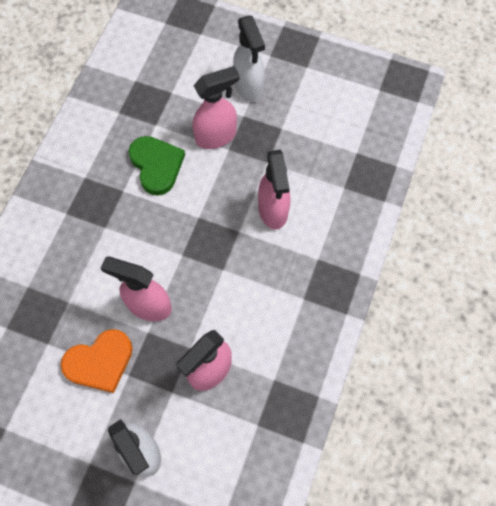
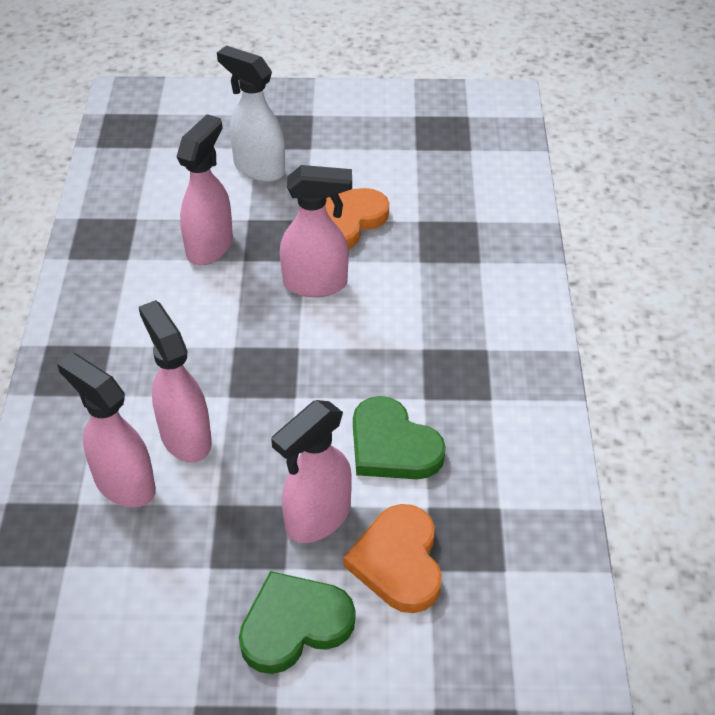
camera: 160 degrees right, 20 degrees down
(185, 101) = (398, 562): none -> orange heart
(249, 87) = (294, 625): white spray bottle -> green heart
(316, 191) = (124, 484): none -> pink spray bottle

